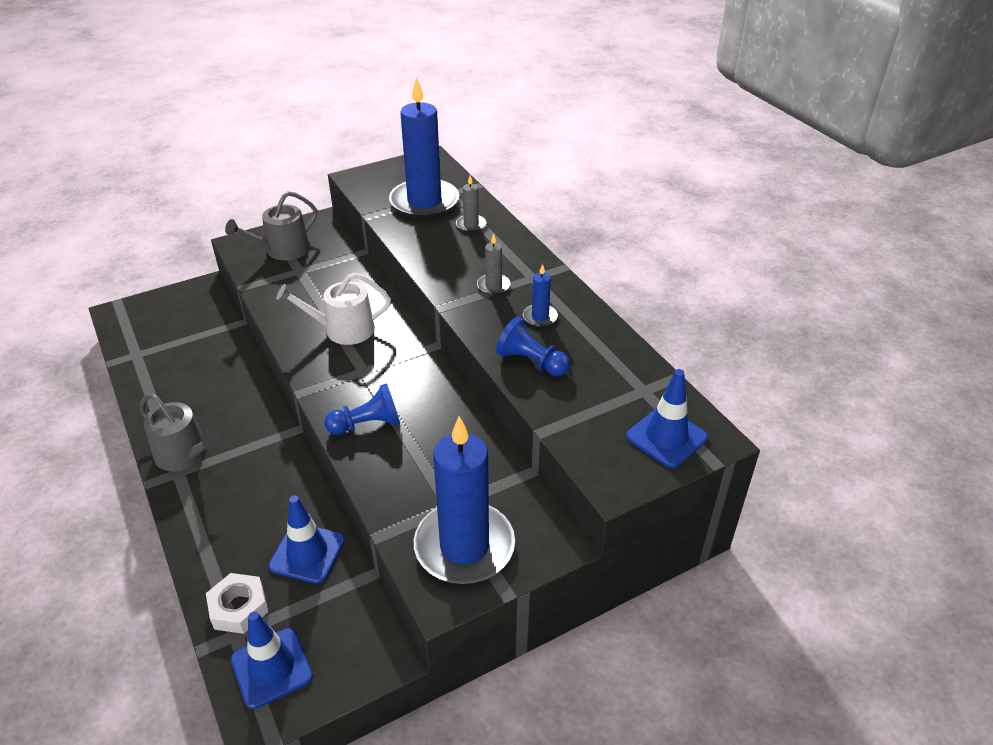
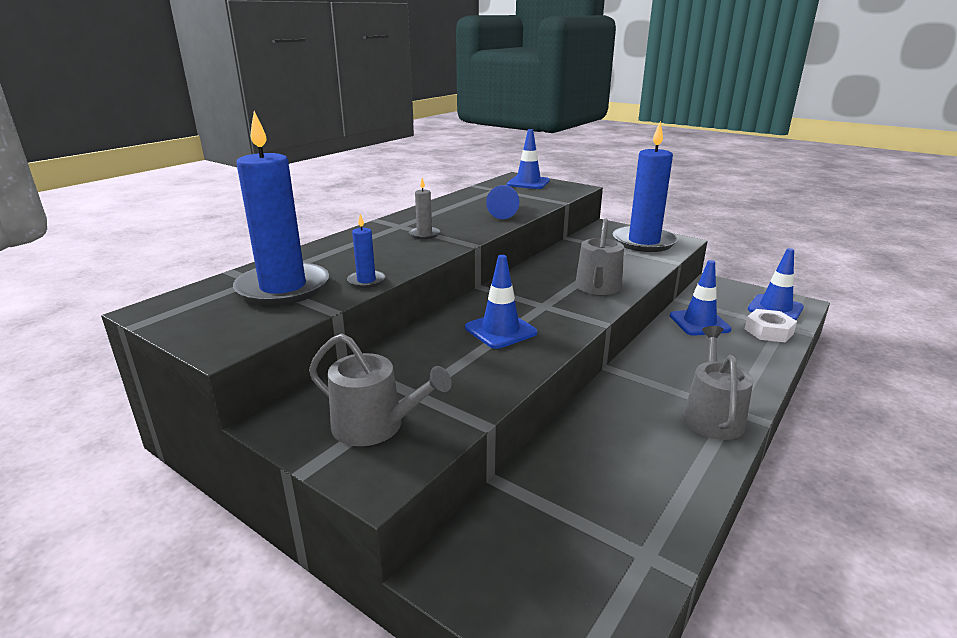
camera: 115 degrees left, 15 degrees down
(343, 330) = (500, 330): white watering can -> blue traffic cone
(367, 424) = (598, 288): blue pawn -> grey watering can
(471, 225) = (325, 258): grey candle -> none
(540, 317) = (451, 217): blue candle -> blue candle (366, 281)

